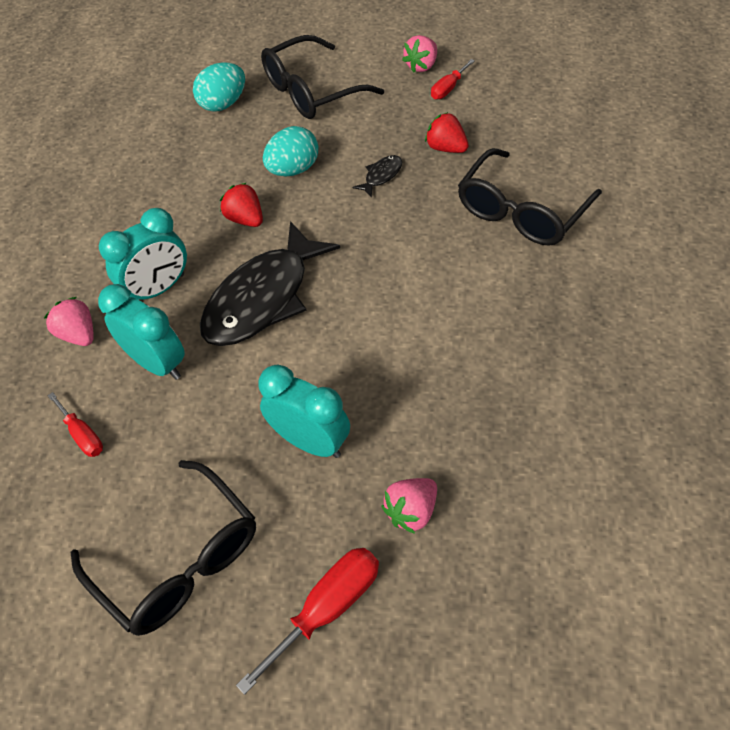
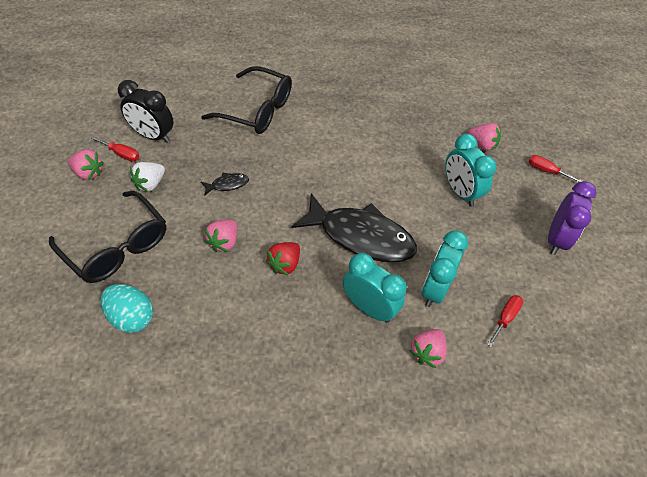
camera: 110 degrees left, 0 degrees up
(179, 561) = (556, 239): black glasses -> purple clock
(293, 170) = (224, 242): turquoise egg -> pink strawberry
(310, 442) = (460, 192): turquoise clock -> turquoise clock turned 45 degrees counterclockwise
(327, 609) = (546, 171): red screwdriver -> red screwdriver, size x0.60
(381, 176) = (227, 184): black fish -> black fish turned 135 degrees clockwise
(395, 112) = (150, 184): none -> white strawberry
(446, 148) = (195, 150): red strawberry -> none
(477, 112) = (153, 136): none -> black clock

